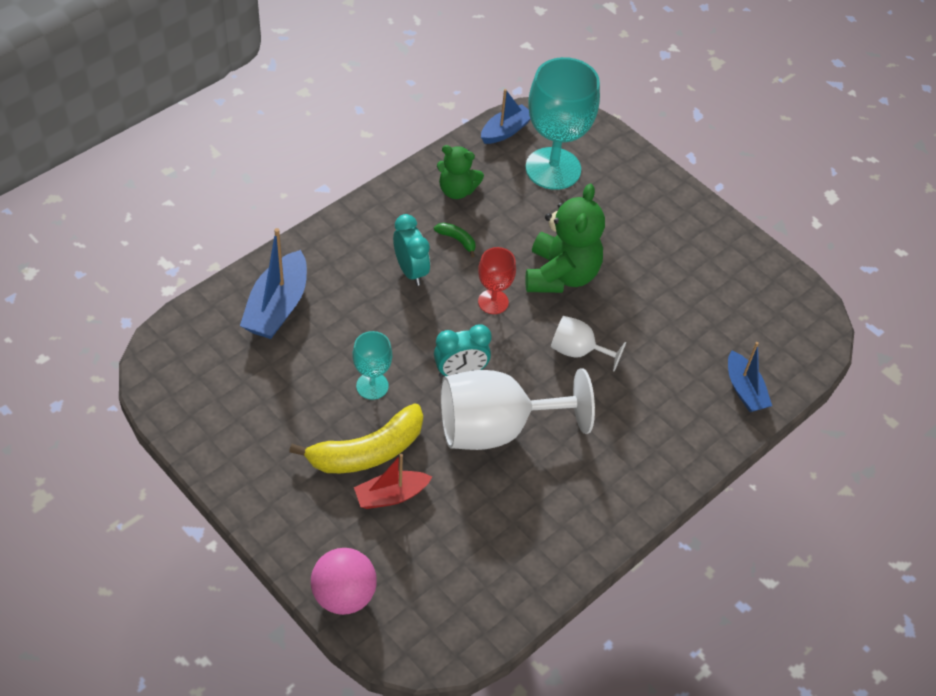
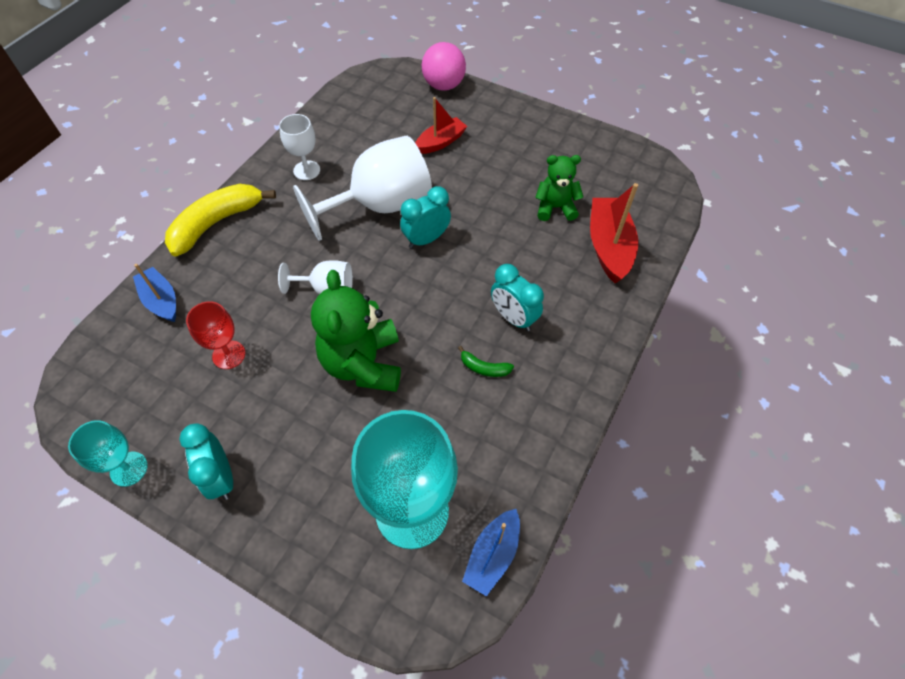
camera: 165 degrees right, 5 degrees up
(277, 307) = (609, 246): blue boat -> red boat
(367, 451) = (472, 163): yellow banana -> yellow banana (216, 223)
(372, 386) = (493, 208): turquoise goblet -> turquoise goblet (129, 469)
(457, 190) = (512, 433): green teddy bear -> green teddy bear (555, 208)
(493, 302) = (422, 312): red goblet -> red goblet (229, 355)
(570, 505) = (306, 170): none -> white goblet
(692, 230) = (221, 477): none -> turquoise clock

